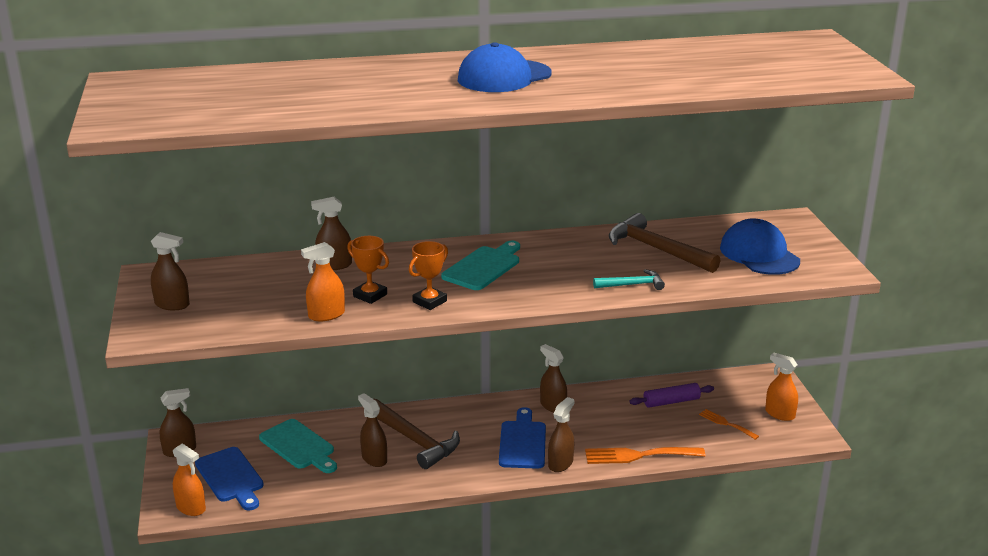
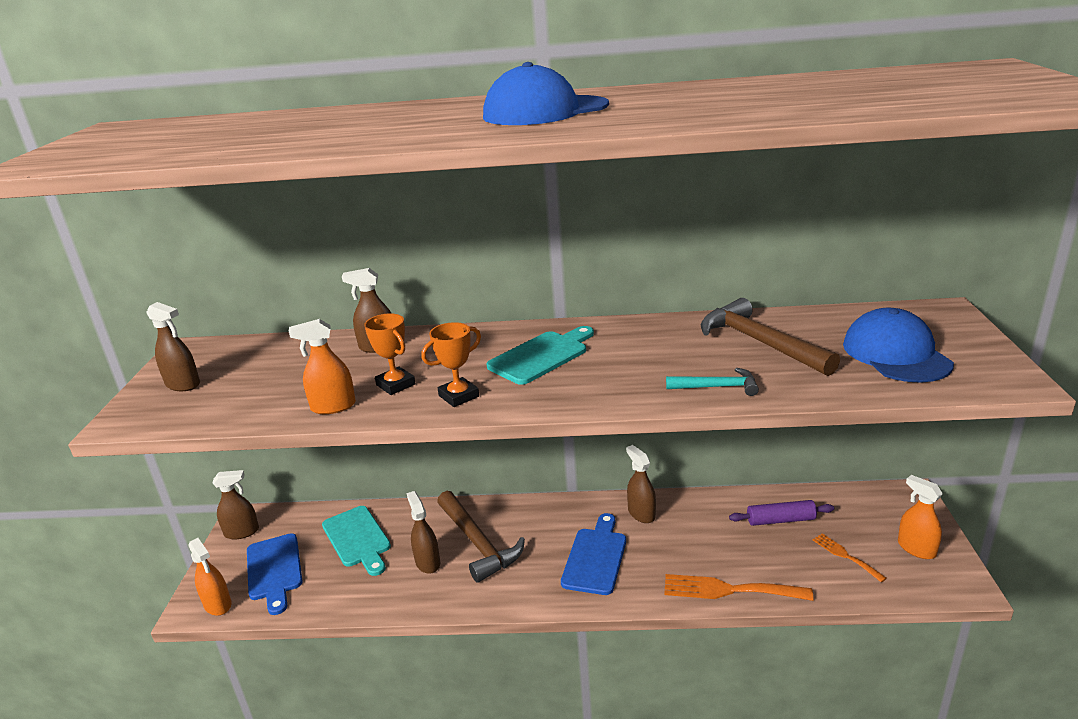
camera: 15 degrees right, 0 degrees up
(560, 463) = (632, 591): brown spray bottle -> none

